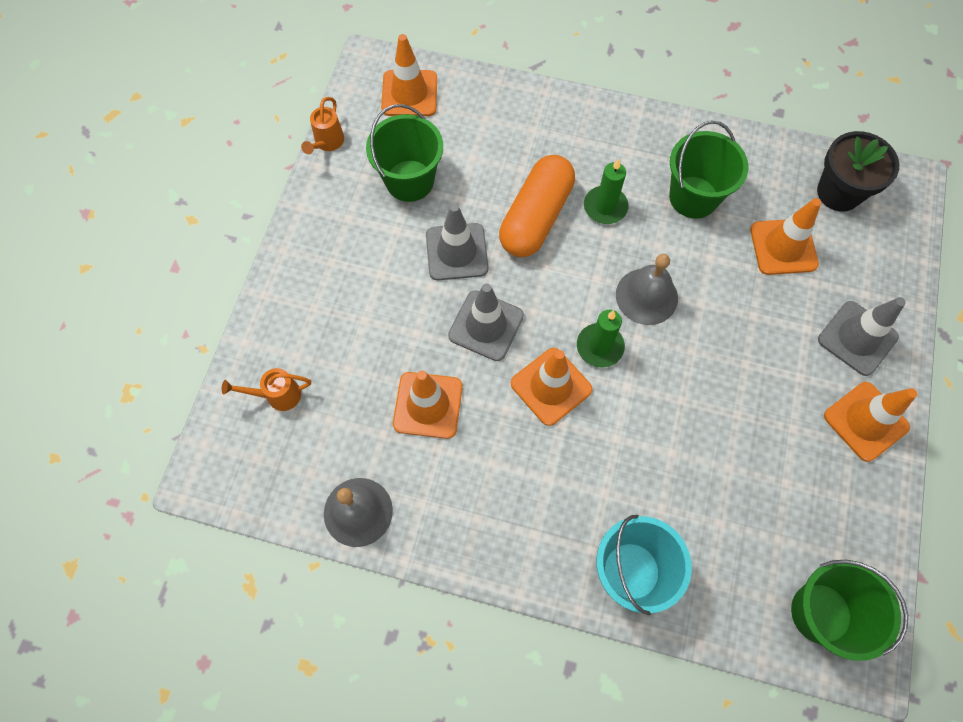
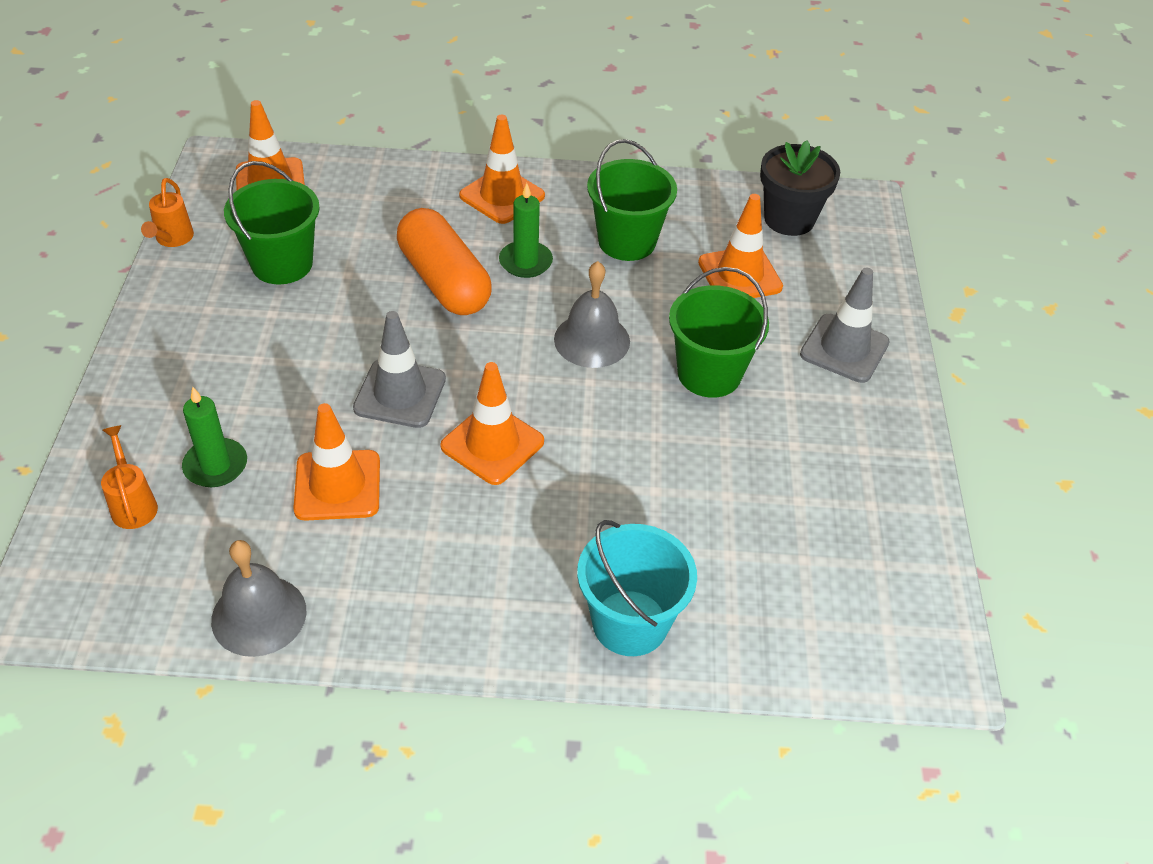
camera: 15 degrees left, 20 degrees down
(277, 395) = (133, 504): orange watering can -> orange watering can turned 90 degrees clockwise
(457, 252) = (351, 325): grey traffic cone -> none
(536, 217) = (444, 281): orange capsule -> orange capsule turned 45 degrees counterclockwise
(599, 346) = (545, 396): green candle -> green candle (215, 465)
(820, 613) = (873, 628): green bucket -> green bucket (709, 374)
(865, 421) = (875, 426): orange traffic cone -> orange traffic cone (502, 196)

